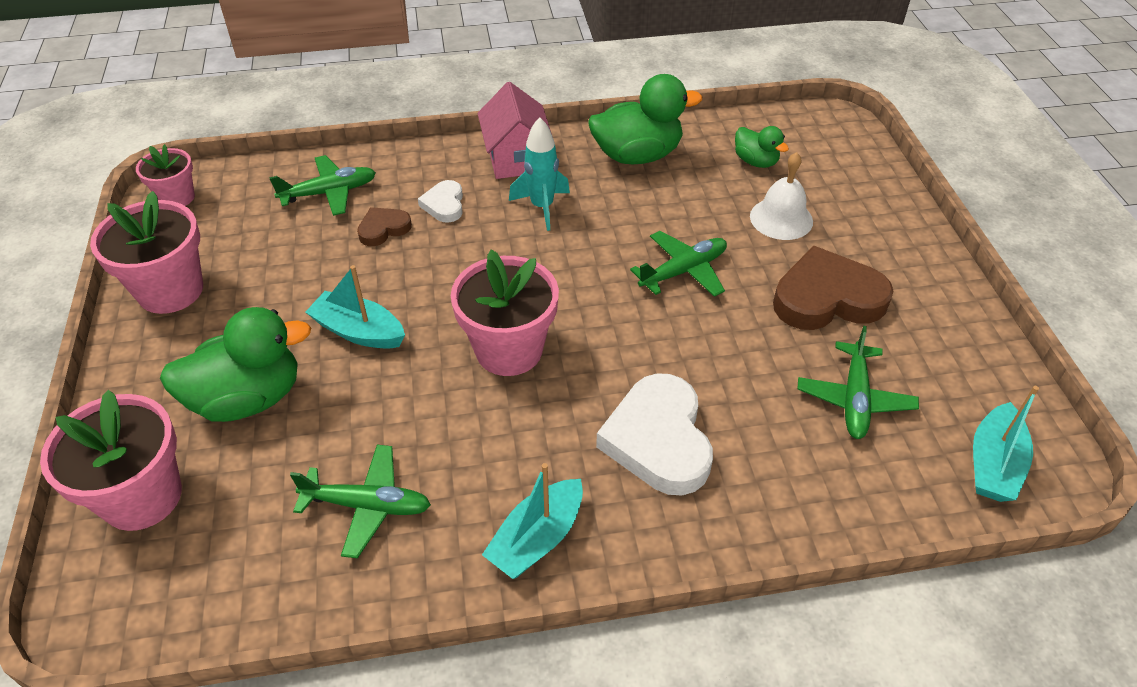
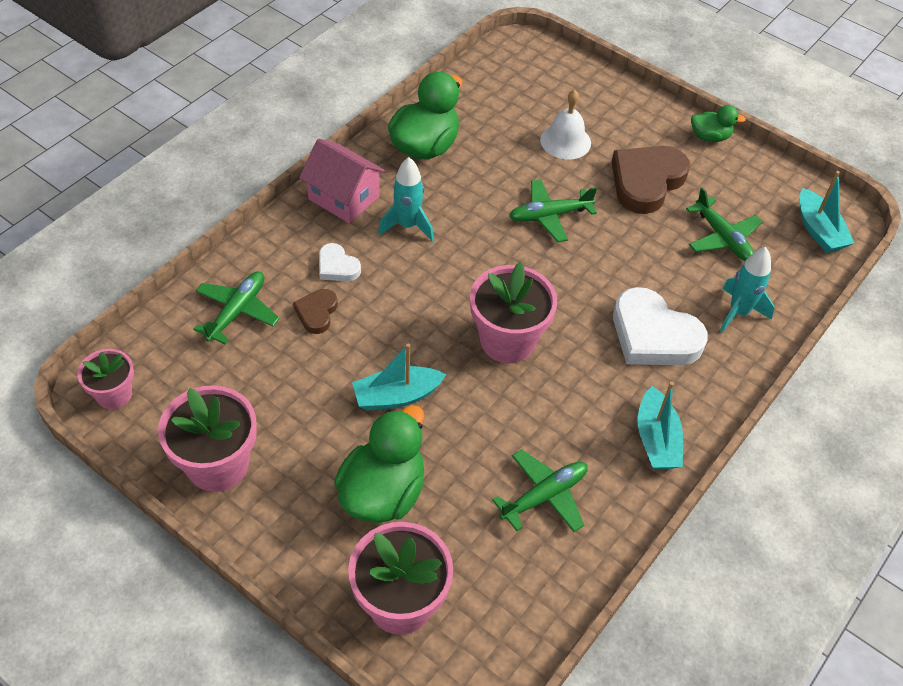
camera: 45 degrees left, 5 degrees up
(684, 271) = (549, 216): green plane -> green plane turned 120 degrees counterclockwise
(755, 161) = (506, 106): green duck -> green duck (710, 137)
(784, 482) = (738, 312): none -> turquoise rocket

